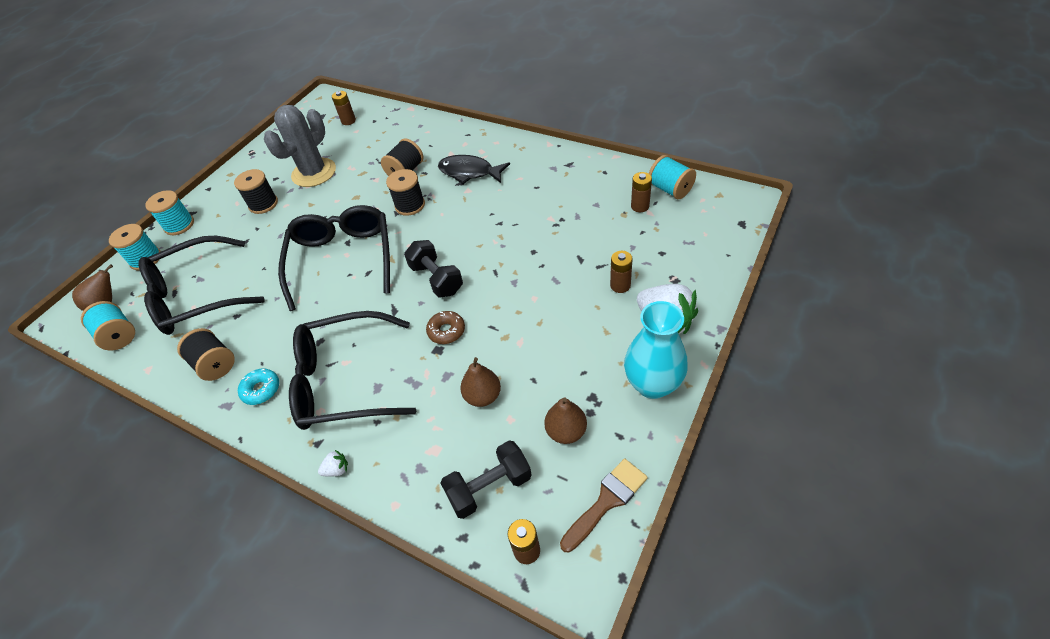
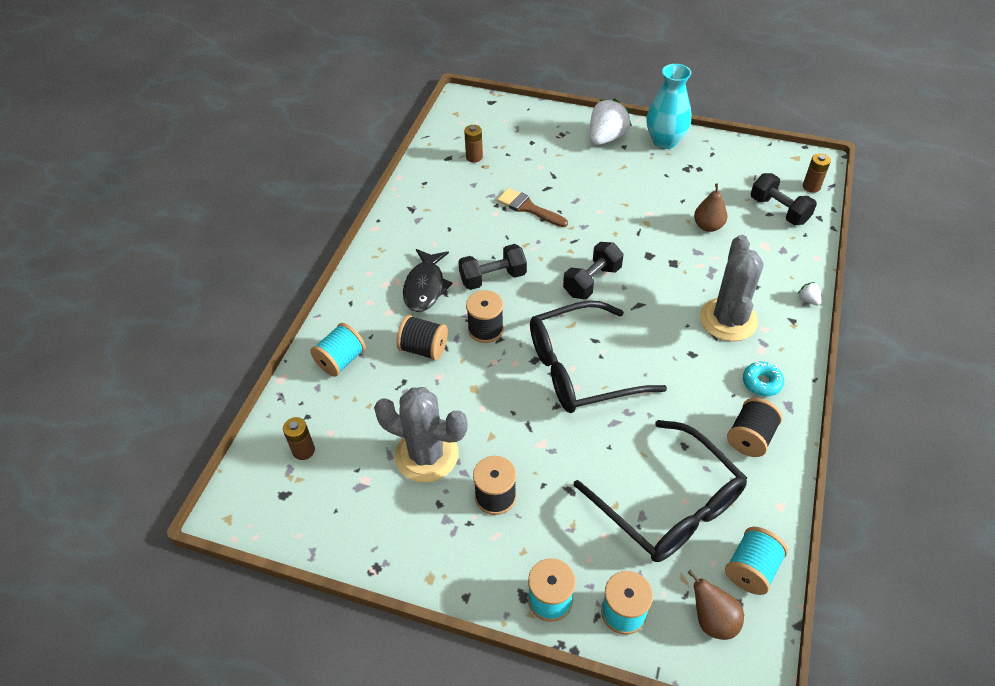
camera: 105 degrees left, 0 degrees up
(344, 381) = (728, 319): black glasses -> grey cactus
(446, 331) = (652, 261): brown donut -> none
(465, 212) = (493, 278): none -> black dumbbell
(566, 431) = (719, 178): brown pear -> none
(606, 501) = (761, 156): brown brush -> brown brush (528, 208)
(620, 285) = (573, 162): brown battery -> none
(670, 189) = (449, 140): turquoise spool -> turquoise spool (341, 360)

